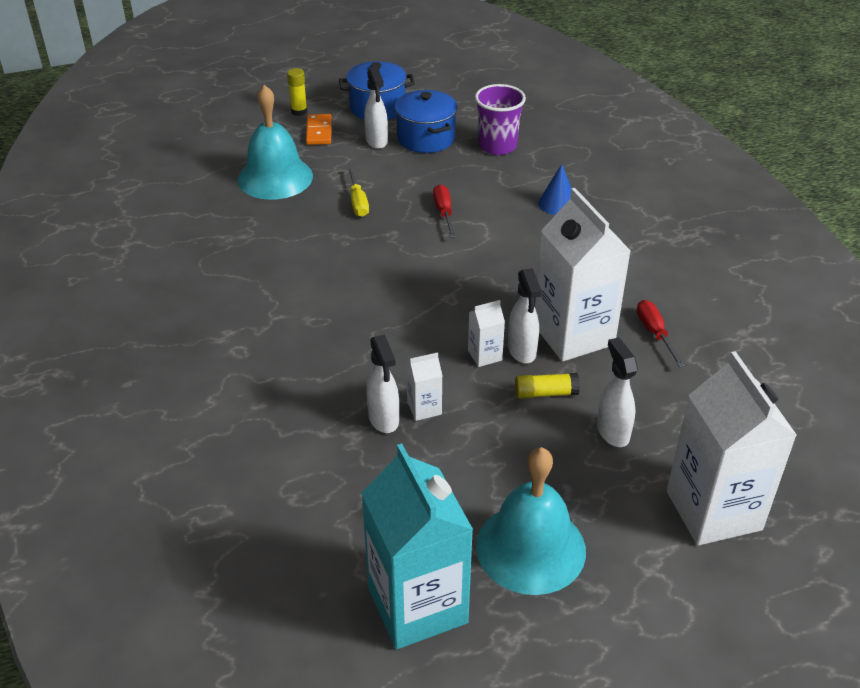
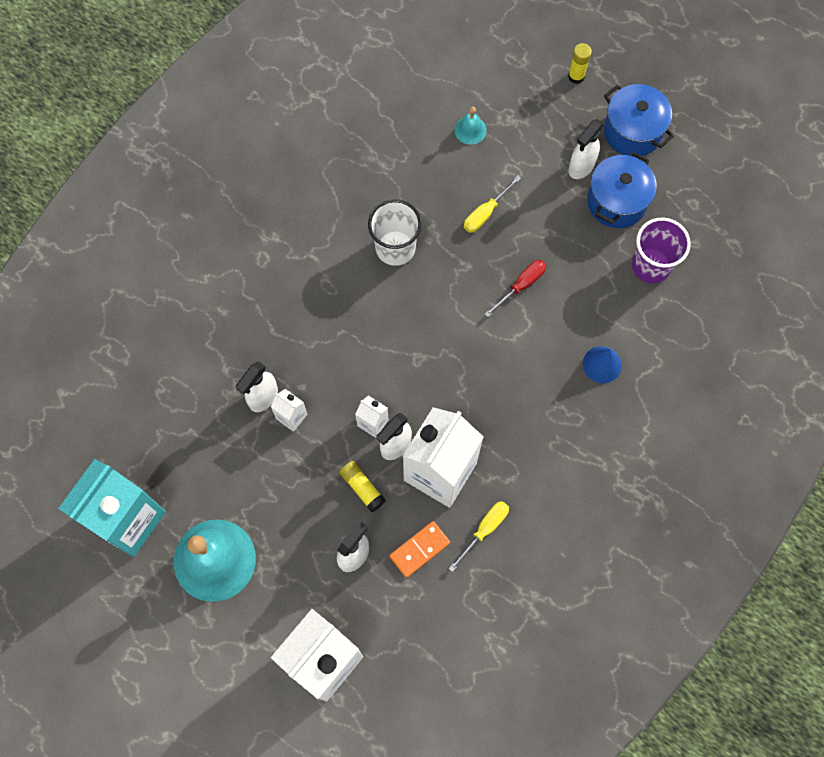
camera: 55 degrees right, 30 degrees up
(275, 177) = (470, 130): turquoise bell -> turquoise bell, size x0.44
(319, 131) = (559, 113): orange domino -> orange domino (419, 549)
(329, 264) = (395, 248): none -> white cup
(654, 333) = (484, 529): red screwdriver -> yellow screwdriver

